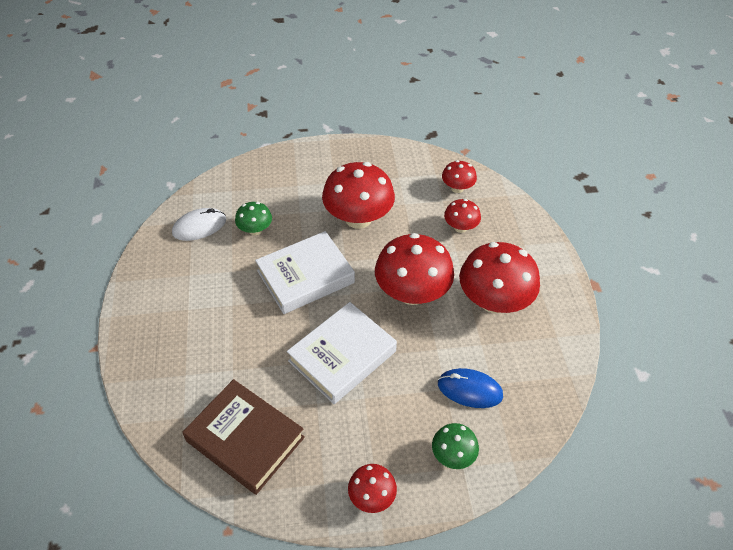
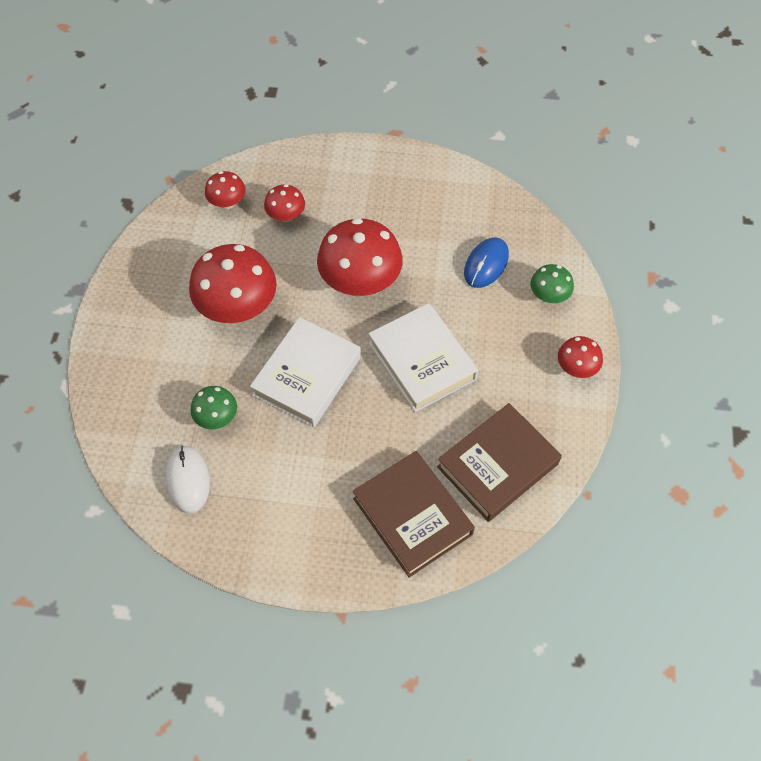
camera: 75 degrees left, 10 degrees up
(185, 379) = (412, 516): none -> brown book
(305, 277) = (307, 376): white book -> white book turned 45 degrees clockwise
(493, 301) = (391, 216): red mushroom -> none

